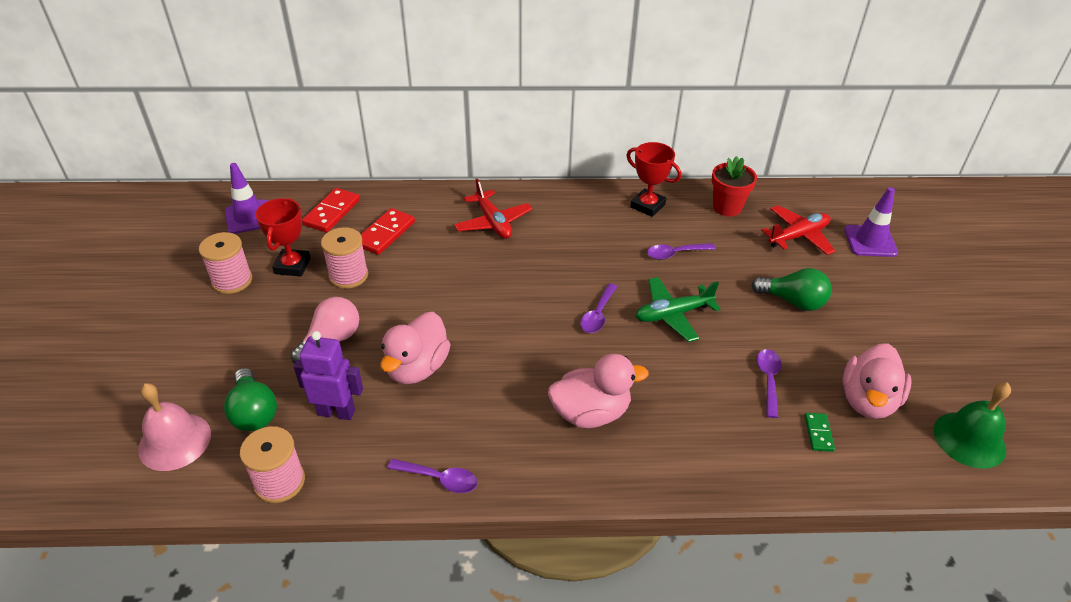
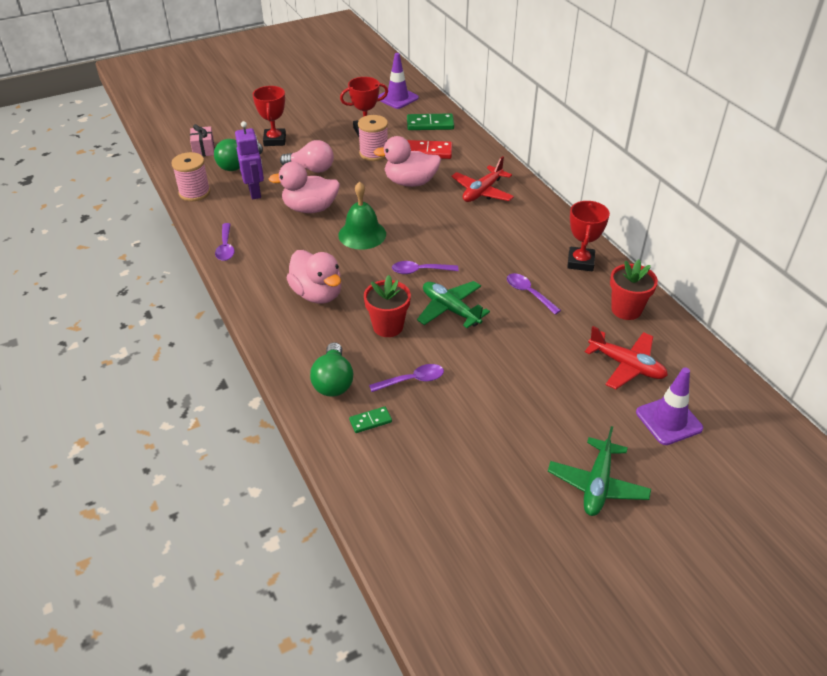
camera: 65 degrees right, 0 degrees up
(175, 441) = (204, 149): pink bell -> pink gift
(229, 356) = (274, 140): none -> red trophy
(232, 281) = (336, 116): pink spool -> none
(332, 212) = (430, 124): red domino -> green domino
(677, 371) = (388, 326): none -> red flower pot
(793, 301) = (525, 378): green light bulb -> green light bulb (333, 381)
(867, 400) = (429, 448): pink duck -> pink duck (410, 182)
(934, 309) = (597, 484): none -> green plane
(969, 439) = (425, 527): green bell -> green bell (362, 234)

